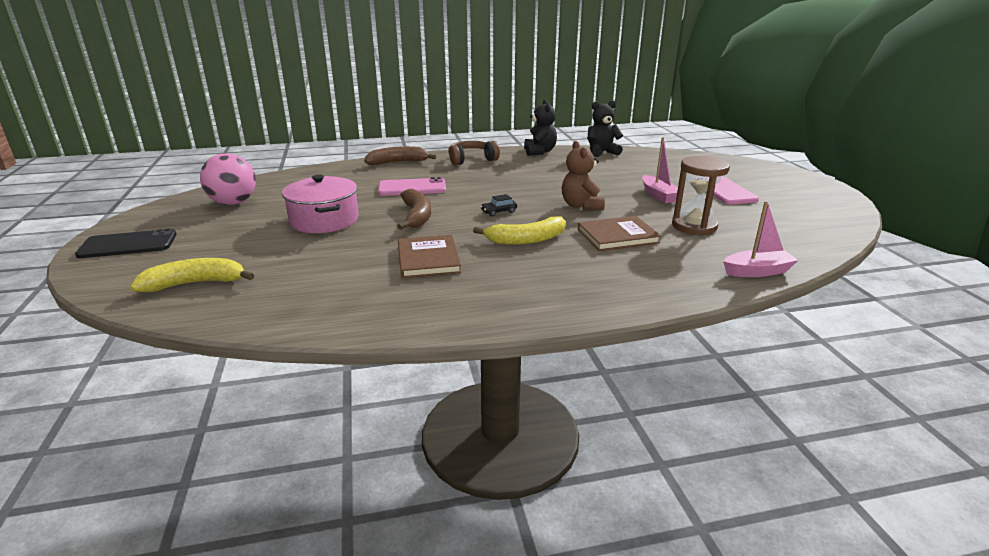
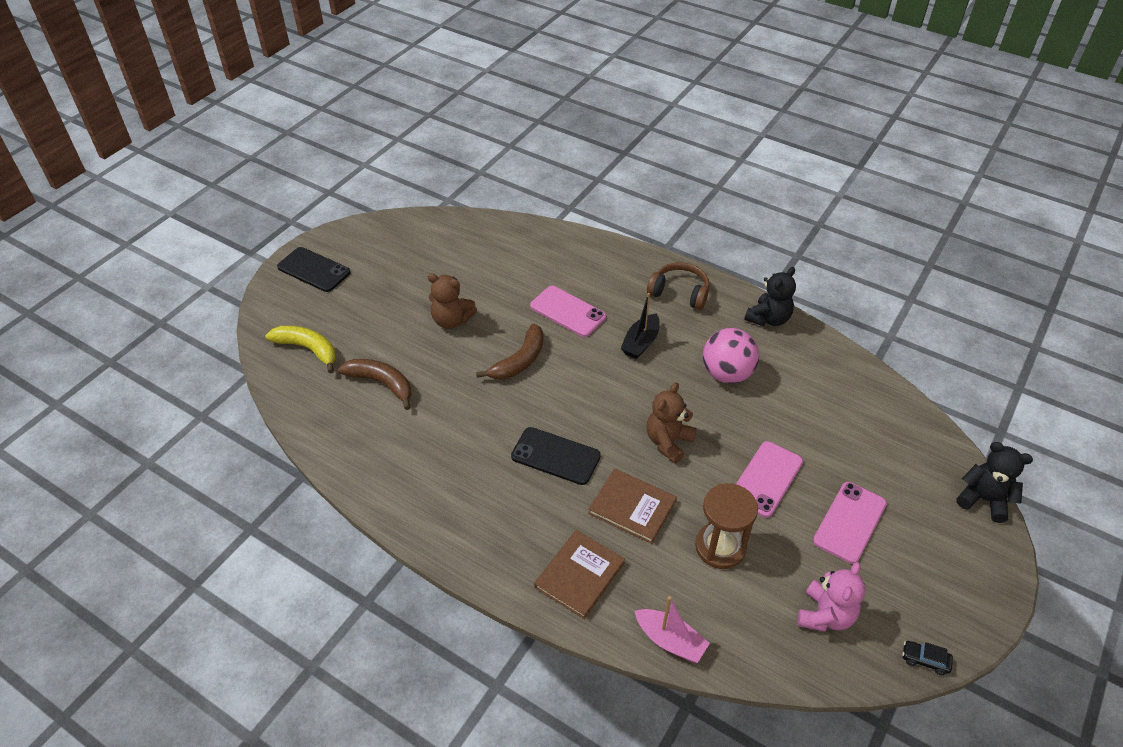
camera: 45 degrees right, 20 degrees up
(233, 203) = (420, 249): pink ball -> pink ball (727, 374)
(324, 220) = (451, 320): pink pot -> brown teddy bear
(398, 162) = (608, 256): brown banana -> brown banana (382, 383)
(428, 259) = (460, 427): brown book -> brown book (579, 575)
(486, 182) = (641, 343): none -> black boat
(499, 212) = (588, 400): black car -> black car (925, 660)
(526, 240) = (555, 456): yellow banana -> black phone
(601, 152) = (835, 362): black teddy bear -> black teddy bear (983, 499)
(658, 195) = (766, 479): pink boat -> pink phone
(790, 222) = (825, 615): none -> pink teddy bear

